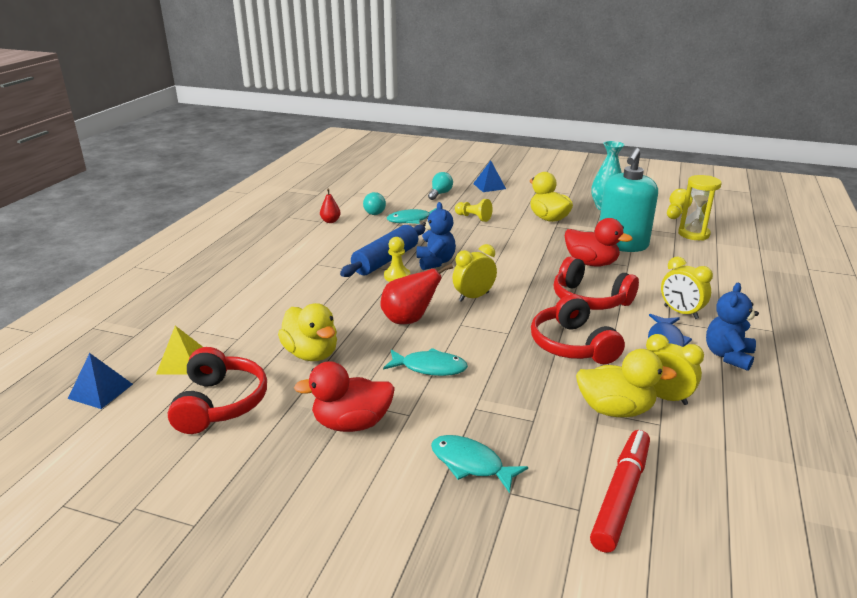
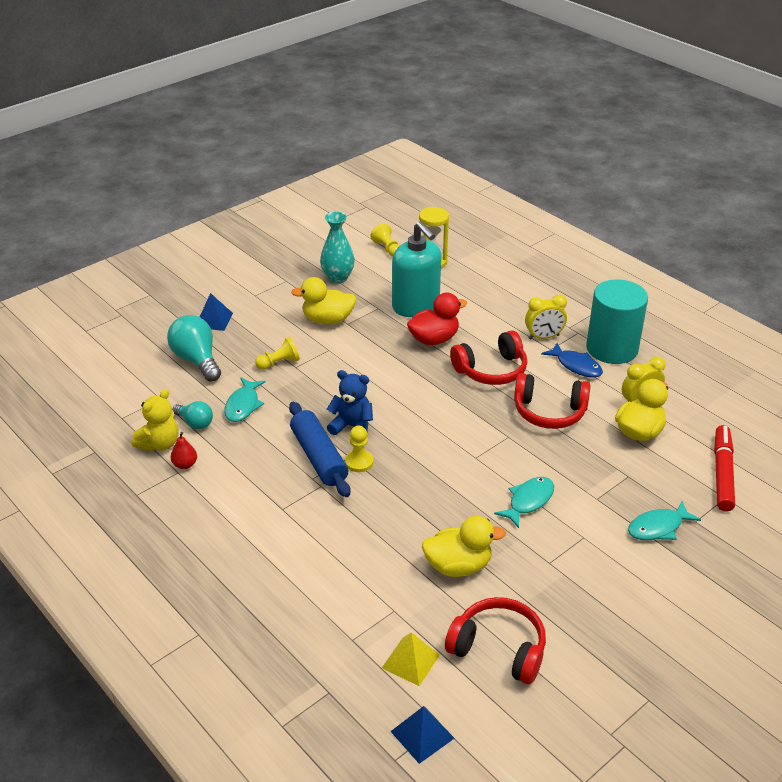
camera: 60 degrees left, 10 degrees up
(343, 208) = (160, 444): none -> yellow teddy bear
(351, 423) = (576, 573): red duck -> none
(409, 320) = (446, 484): red pear -> none
(440, 194) = (197, 360): turquoise light bulb -> turquoise light bulb, size x1.71
(473, 297) = (436, 430): yellow clock -> none
(621, 495) = (722, 473): red marker -> red marker turned 45 degrees clockwise
(728, 356) = (612, 348): blue teddy bear -> turquoise cylinder

